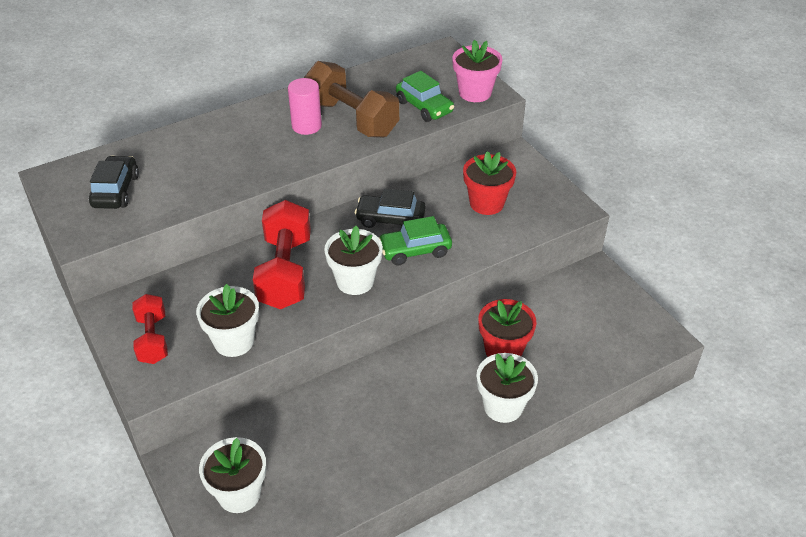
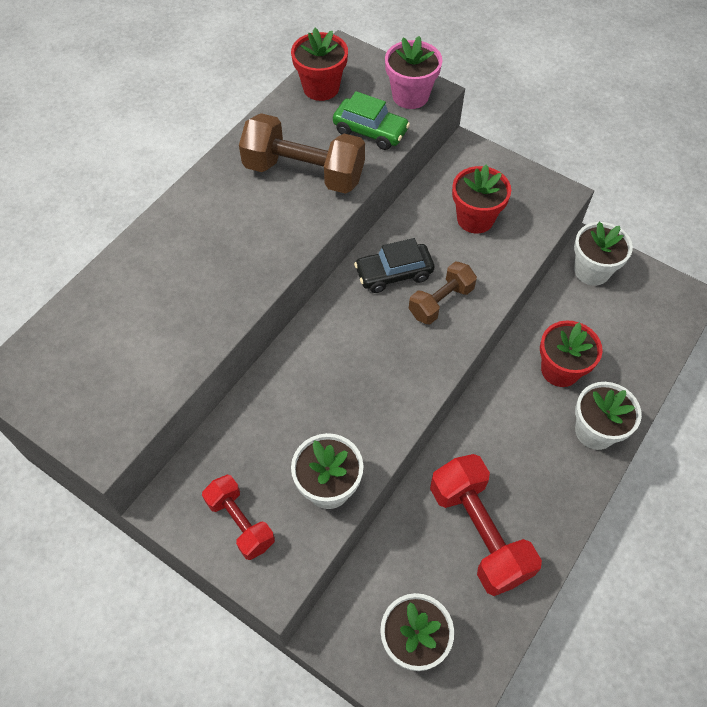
camera: 25 degrees left, 15 degrees up
(116, 191) = (101, 366): black car -> none
(285, 272) = (327, 380): red dumbbell -> red dumbbell (479, 532)
(306, 126) = (261, 199): pink cylinder -> none
(355, 281) = (405, 362): white flower pot -> white flower pot (592, 271)
(407, 69) = (321, 88): none -> red flower pot
(415, 250) = (441, 302): green car -> brown dumbbell

